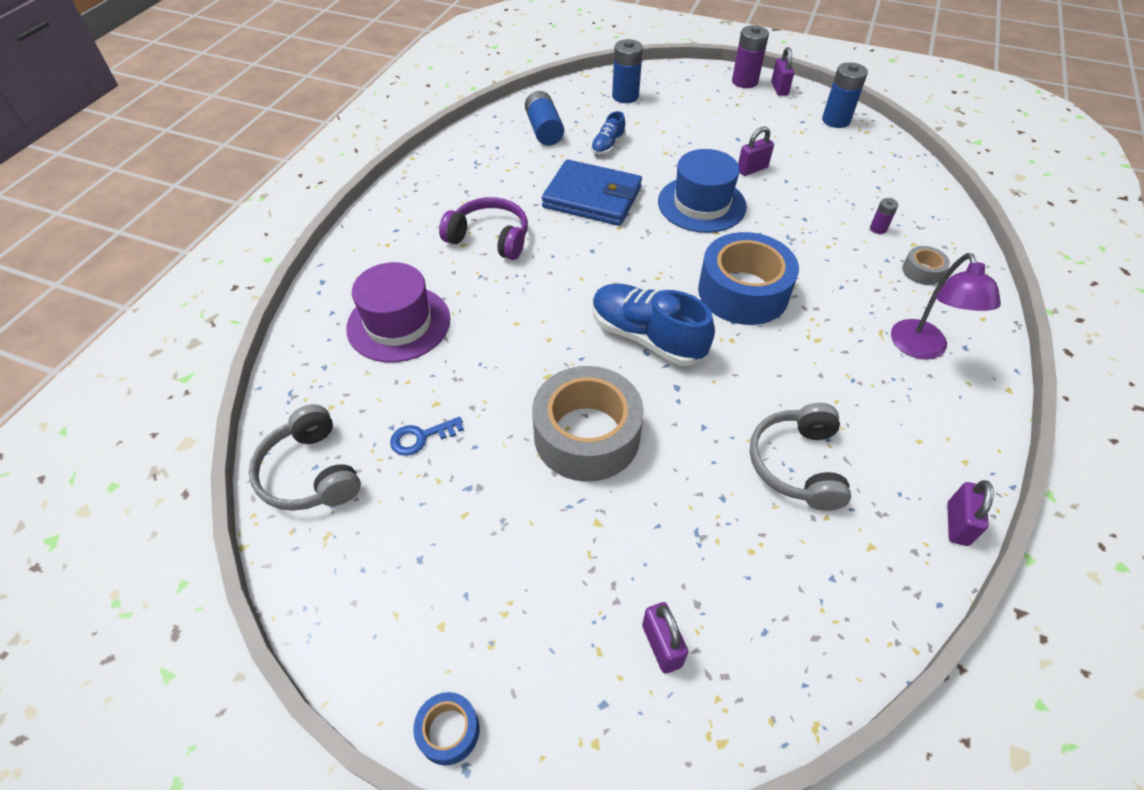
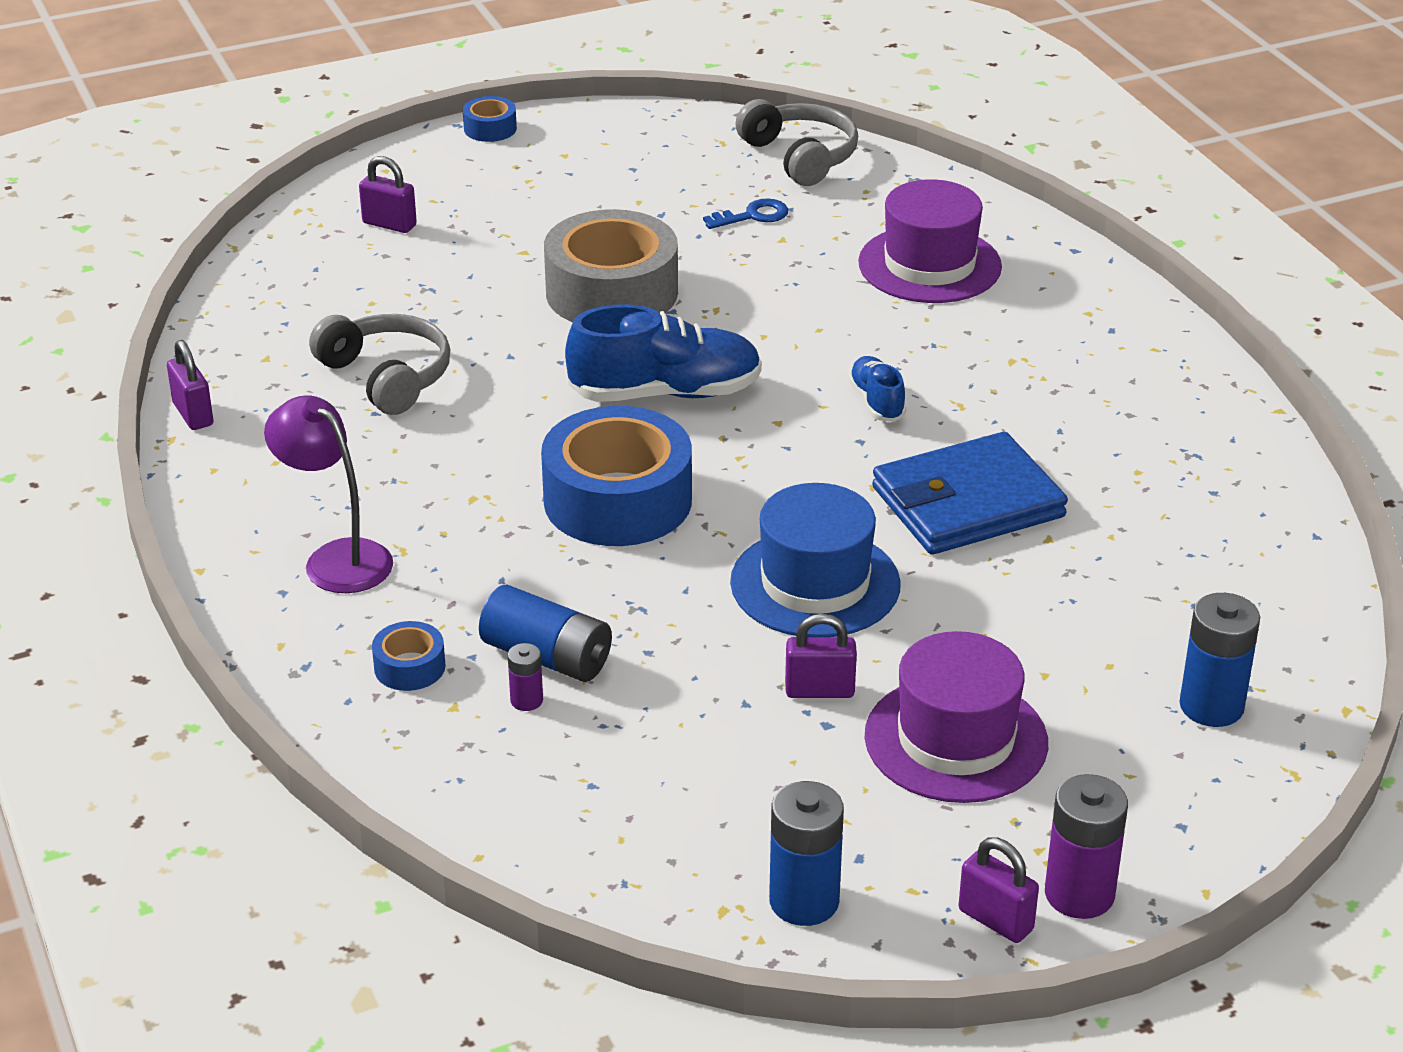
camera: 135 degrees right, 15 degrees down
(310, 473) = (800, 156): grey headphones -> grey headphones turned 45 degrees clockwise
(421, 438) = (753, 216): blue key -> blue key turned 45 degrees clockwise
(490, 238) = (996, 383): purple headphones -> none
(544, 130) = (1207, 558): blue battery -> blue battery (547, 657)
(608, 146) = (1078, 592): blue shoe -> blue shoe (876, 402)
(724, 131) = (956, 739): none -> purple hat
(752, 169) = (819, 690): purple padlock -> purple padlock turned 75 degrees clockwise
(922, 271) = (409, 667): grey tape -> blue tape

